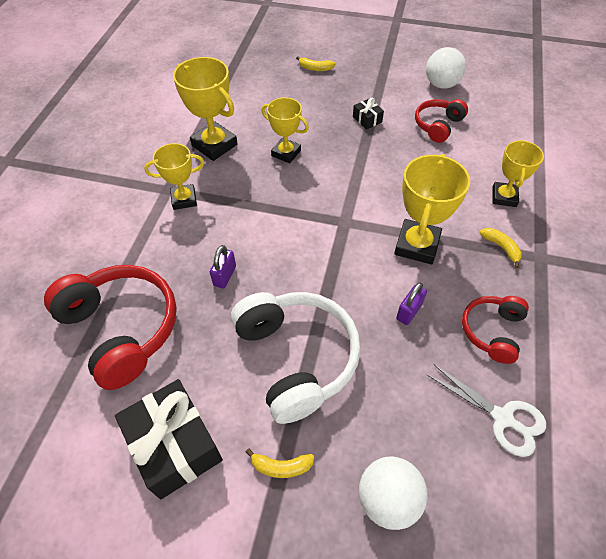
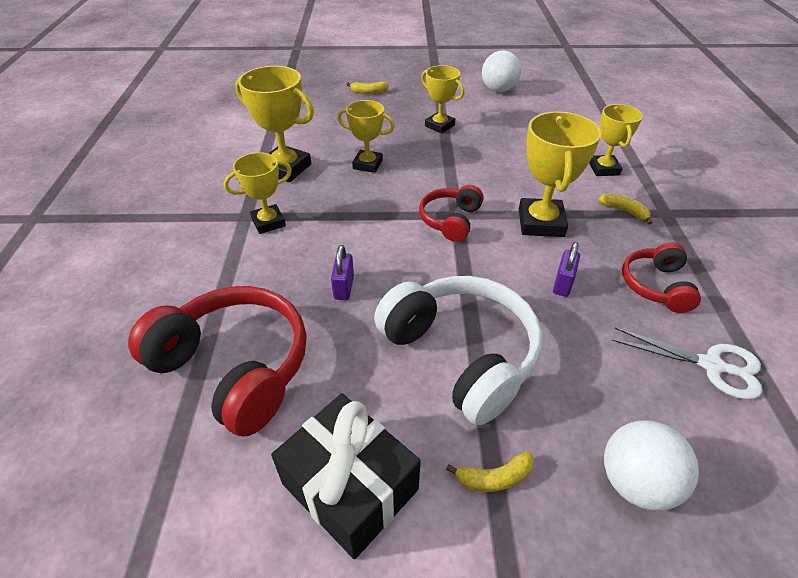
camera: 15 degrees left, 10 degrees down
(367, 119) = (439, 126): black gift -> yellow trophy
(438, 125) = (511, 121): red headphones -> red headphones (450, 220)

